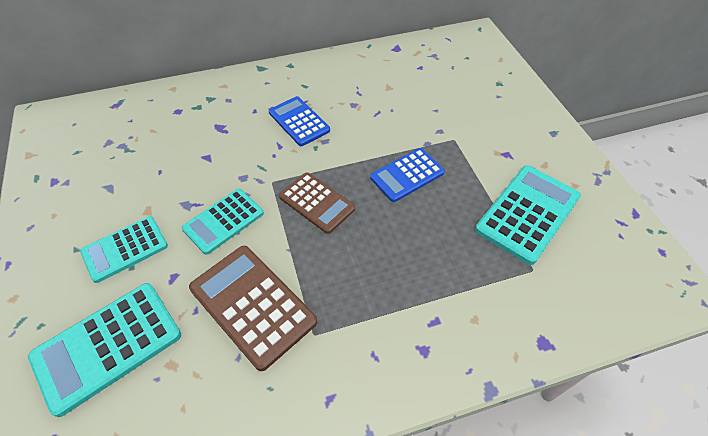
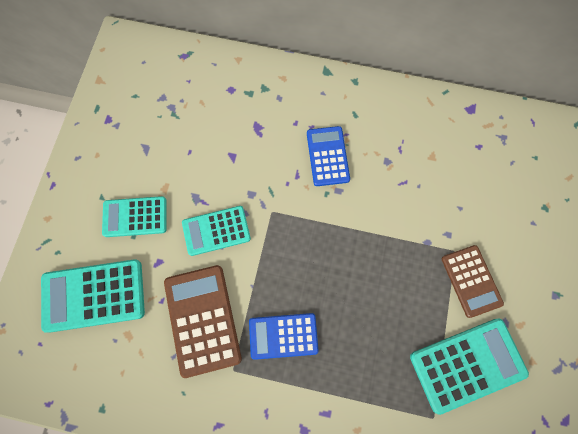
camera: 30 degrees right, 20 degrees up
(317, 203) = (297, 253): brown calculator -> brown calculator (471, 281)
(407, 175) = (388, 267): blue calculator -> blue calculator (283, 336)

